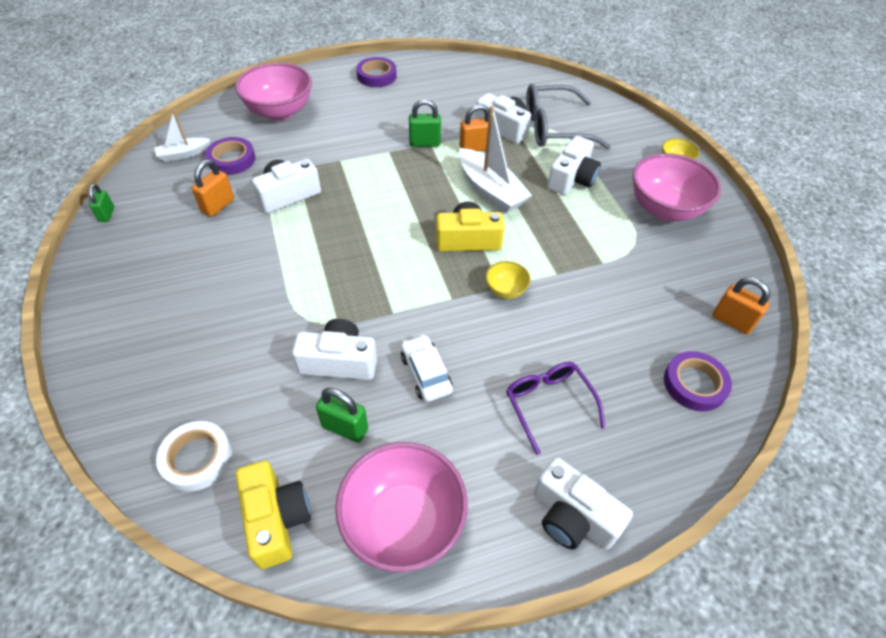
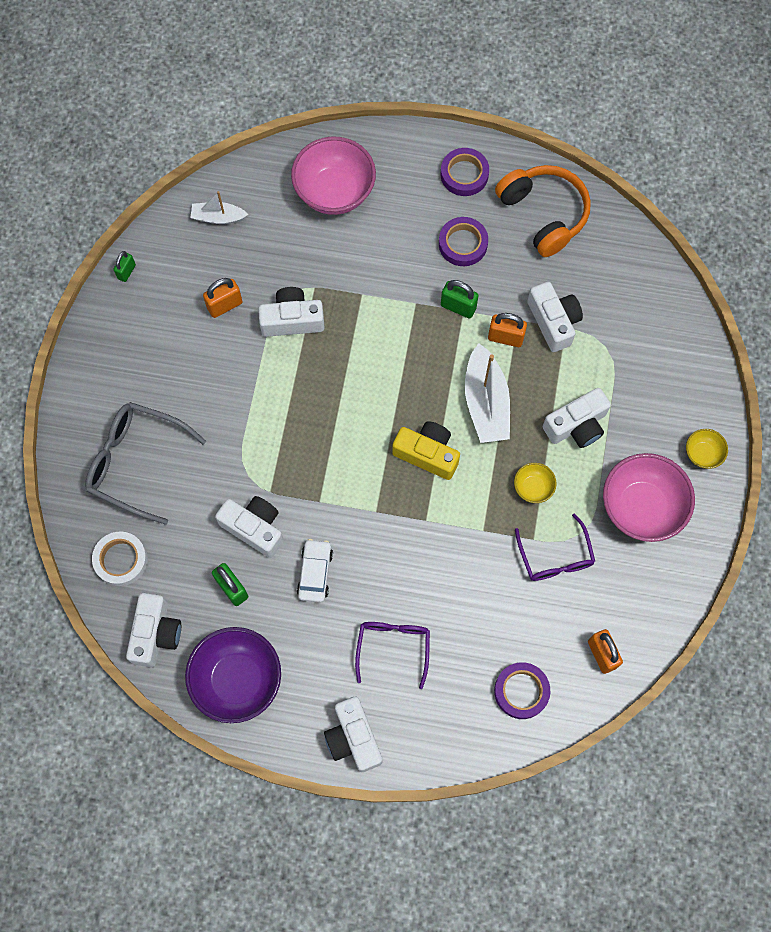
camera: 30 degrees right, 20 degrees up
(232, 159) = (260, 246): purple tape -> purple tape (463, 244)
(276, 519) = (156, 634): yellow camera -> white camera
(403, 521) = (237, 680): pink bowl -> purple bowl
(450, 78) = (543, 214): none -> orange headphones
(505, 290) = (427, 525): yellow bowl -> yellow bowl (533, 488)
(554, 128) = (608, 346): grey glasses -> grey glasses (136, 462)
(631, 267) = (555, 557): none -> purple glasses

